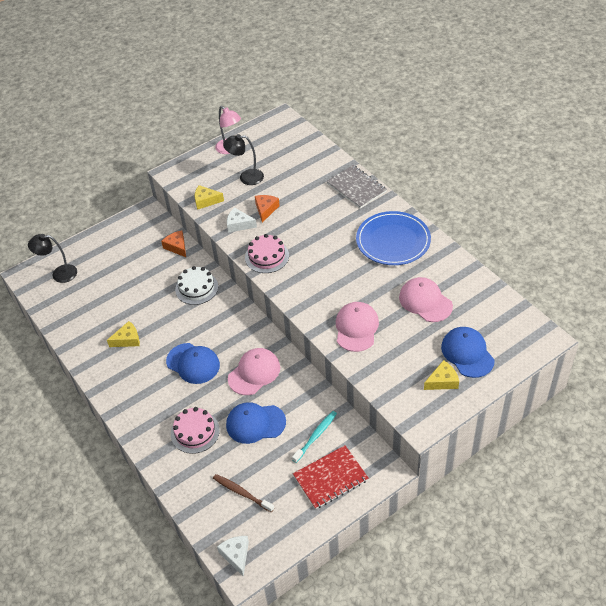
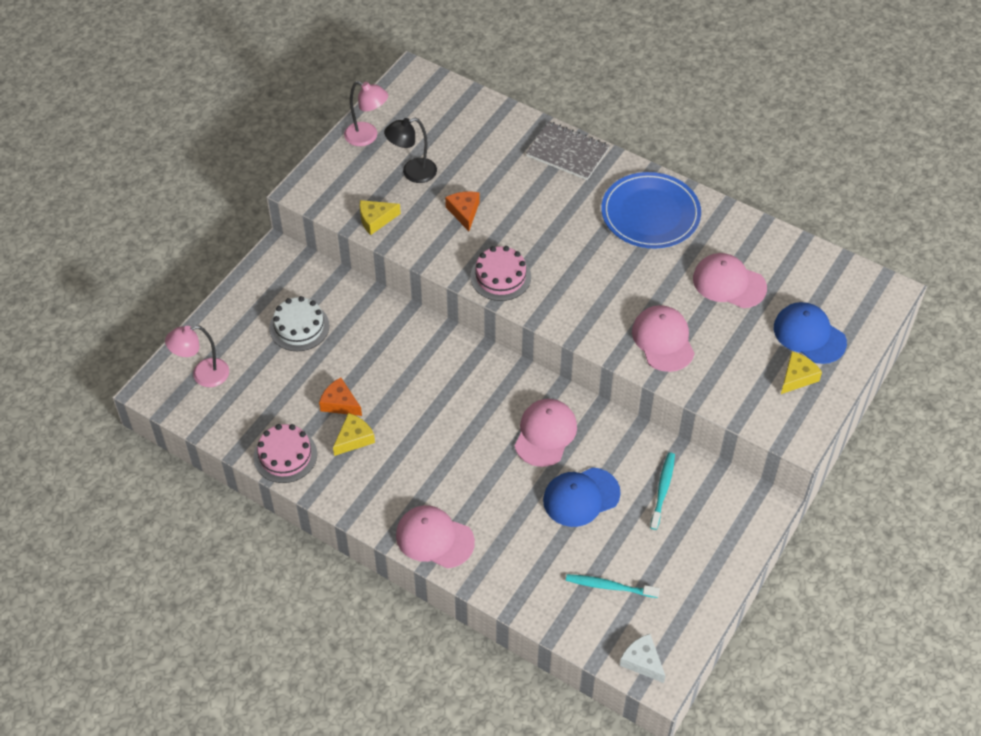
camera: 25 degrees left, 5 degrees up
(59, 274) = (203, 375): black lamp -> pink lamp
(142, 421) = (434, 538): none -> pink cap
(177, 247) = (349, 293): orange cheese -> orange cheese (340, 403)
(193, 363) = (460, 445): blue cap -> none
(195, 432) = (511, 531): pink cake -> pink cake (285, 455)
(196, 288) = (408, 343): white cake -> white cake (299, 327)
(239, 224) = (439, 242): white cheese -> none
(242, 493) = (610, 586): brown toothbrush -> turquoise toothbrush
(330, 478) = (706, 535): red notebook -> none

